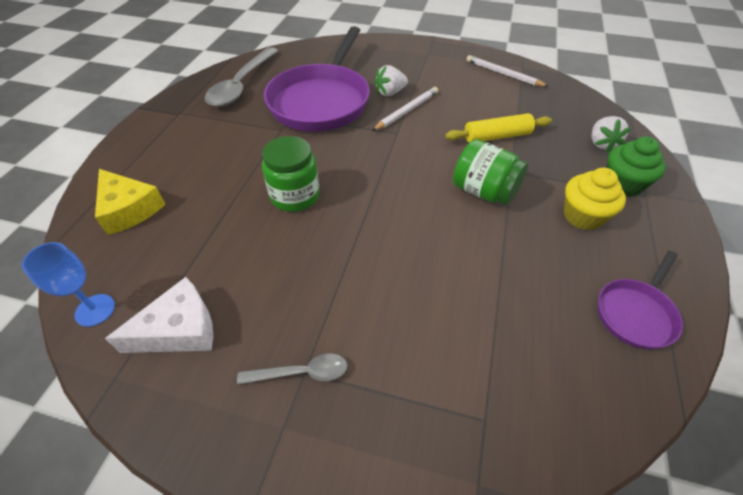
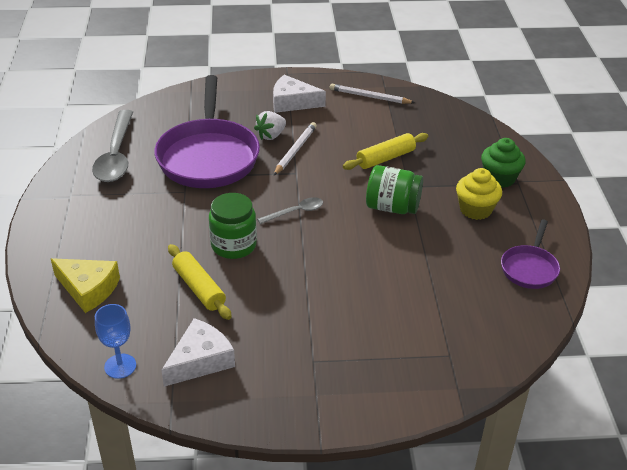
camera: 20 degrees left, 10 degrees down
(233, 236) = (199, 288): none -> yellow rolling pin
(301, 373) = (311, 362): grey spoon -> grey spoon (295, 212)
(425, 67) = (292, 102): none -> white cheese
(601, 144) = (474, 147): white strawberry -> none

